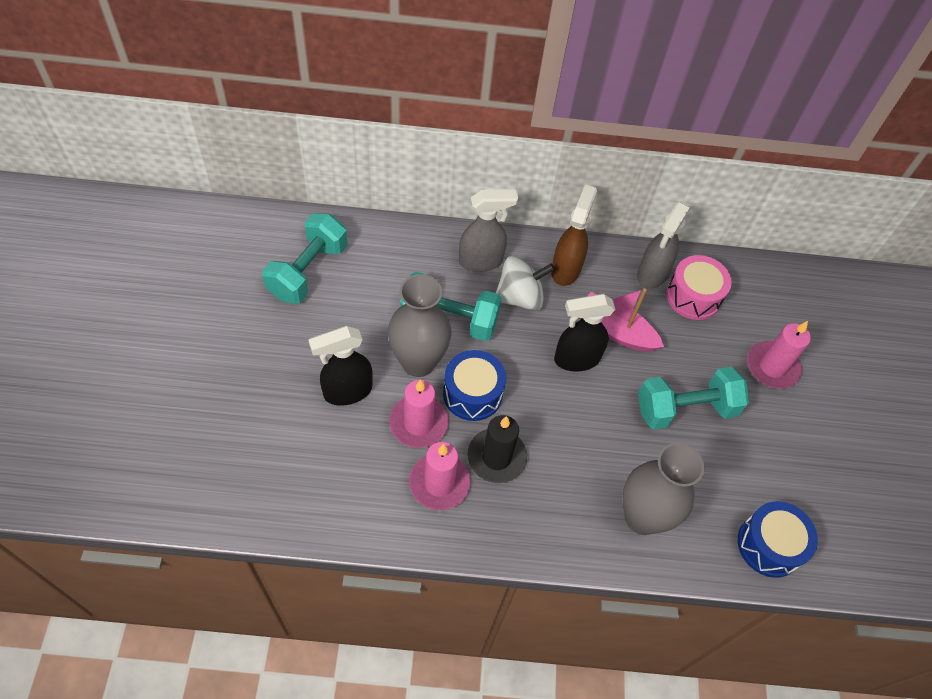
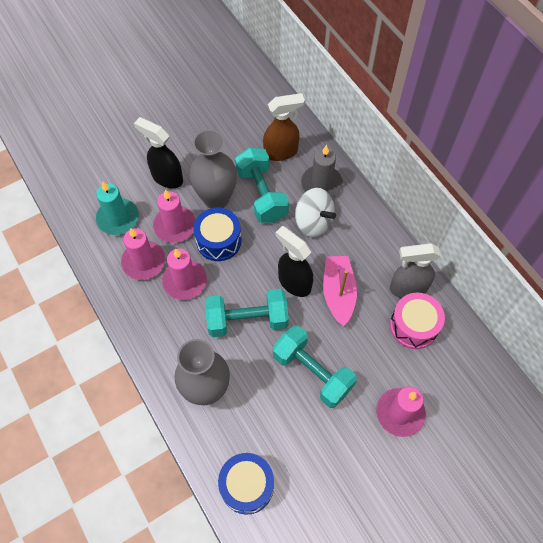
camera: 60 degrees right, 5 degrees up
(308, 271) = (231, 105): turquoise dumbbell -> turquoise dumbbell (247, 320)
(358, 475) = (118, 218): none -> turquoise candle
(481, 261) = (321, 184): grey spray bottle -> grey candle
(496, 457) = (184, 281): black candle -> pink candle
(566, 269) = (361, 234): brown spray bottle -> brown spray bottle (281, 152)

